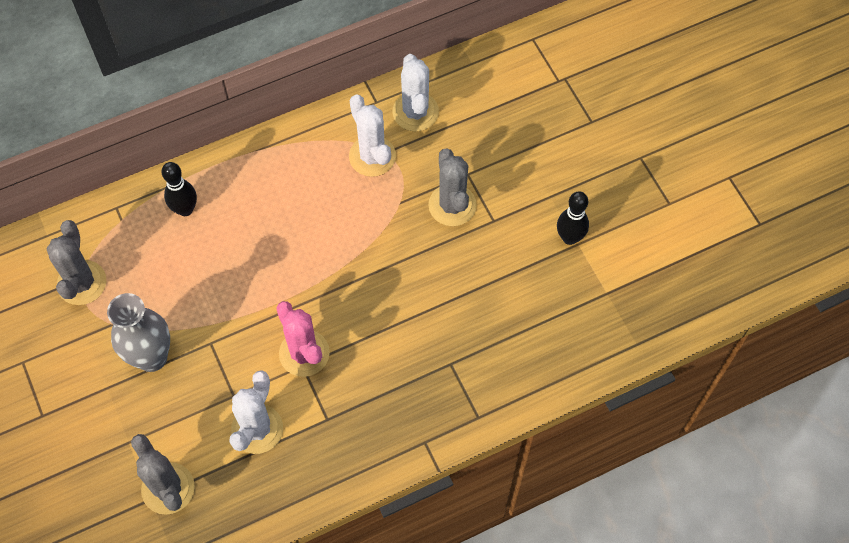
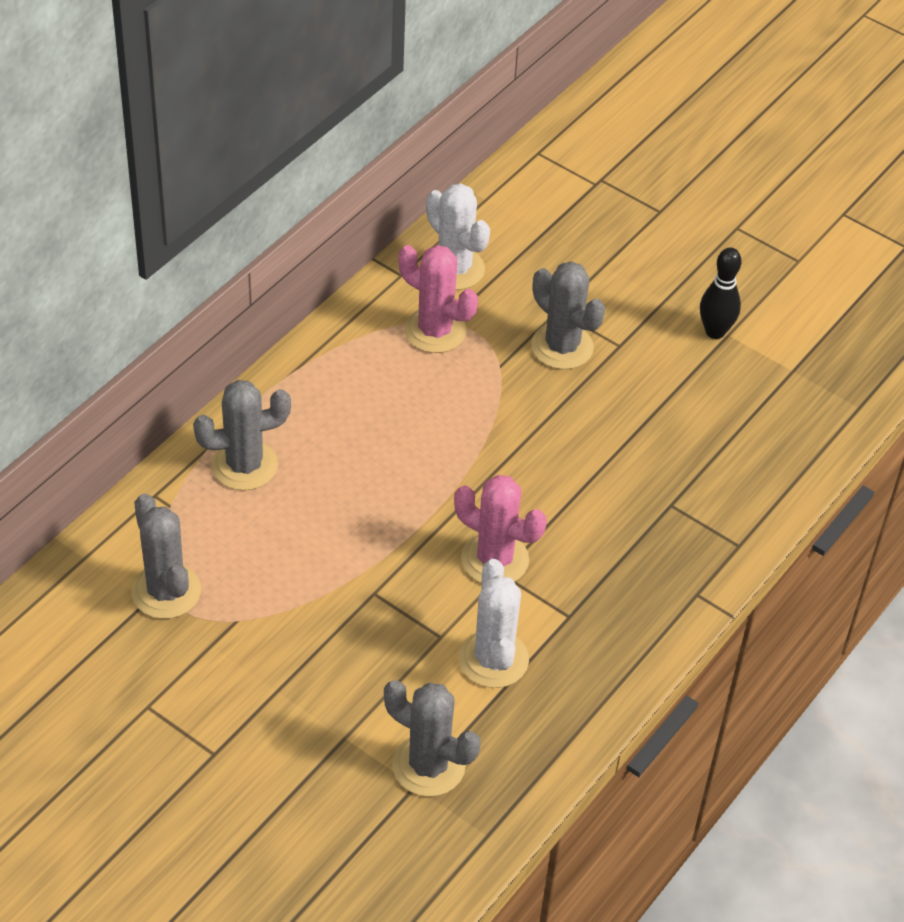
camera: 30 degrees left, 15 degrees down
(152, 357) = (311, 636): grey vase -> none
(185, 209) = (244, 465): black bowling pin -> grey cactus
(372, 156) = (435, 331): white cactus -> pink cactus

